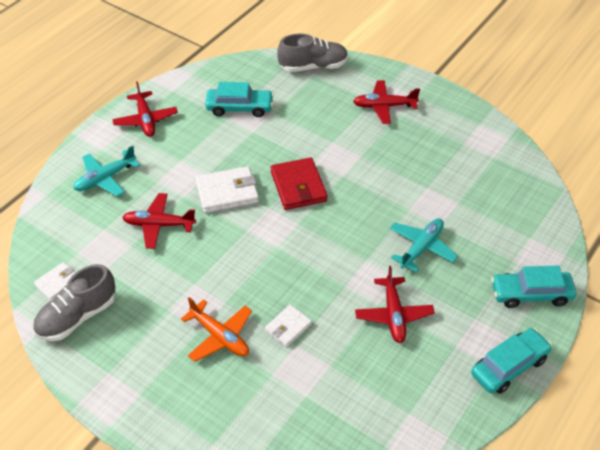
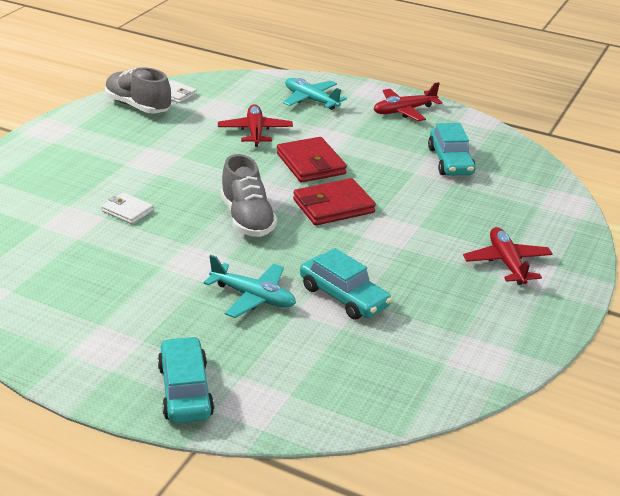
camera: 80 degrees right, 15 degrees down
(220, 336) = (115, 174): orange plane -> none
(227, 192) = (311, 164): white wallet -> red wallet
(313, 67) = (556, 205): grey shoe -> grey shoe (247, 219)
(393, 315) = (146, 278): red plane -> none
(509, 366) = (68, 367): turquoise car -> turquoise car (343, 297)

